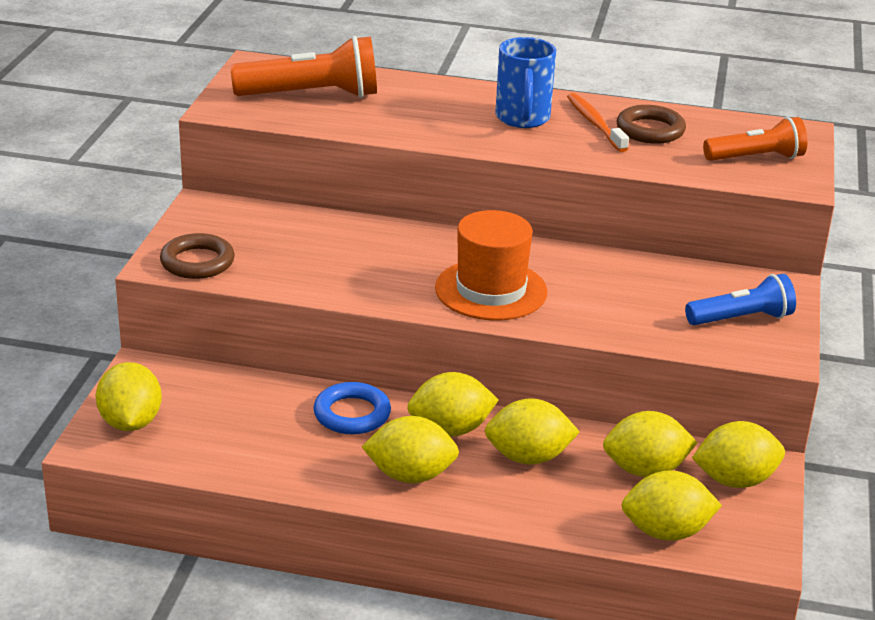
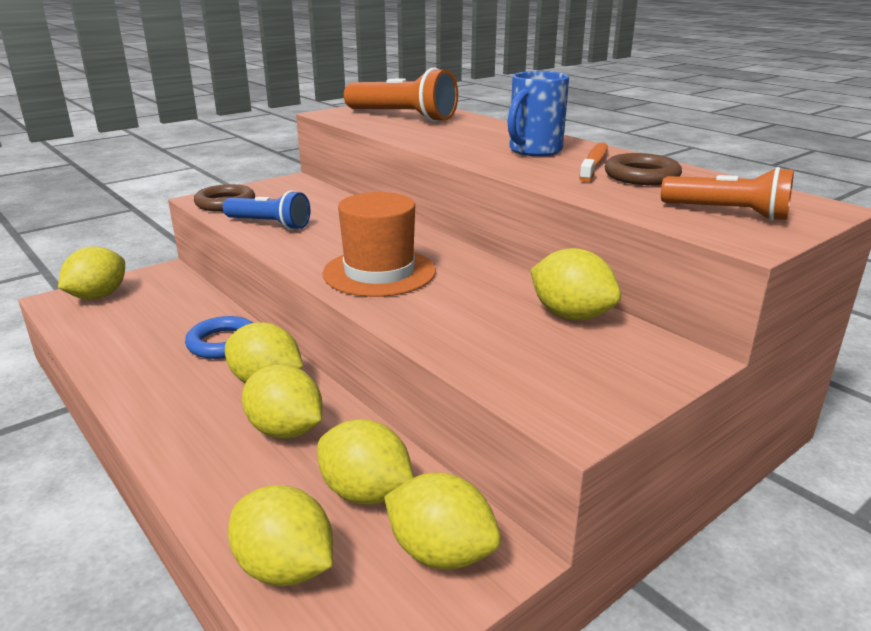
camera: 40 degrees right, 5 degrees down
(410, 475) = (178, 401): yellow lemon -> yellow lemon (571, 315)
(741, 318) = (581, 370): blue flashlight -> blue flashlight (269, 224)

